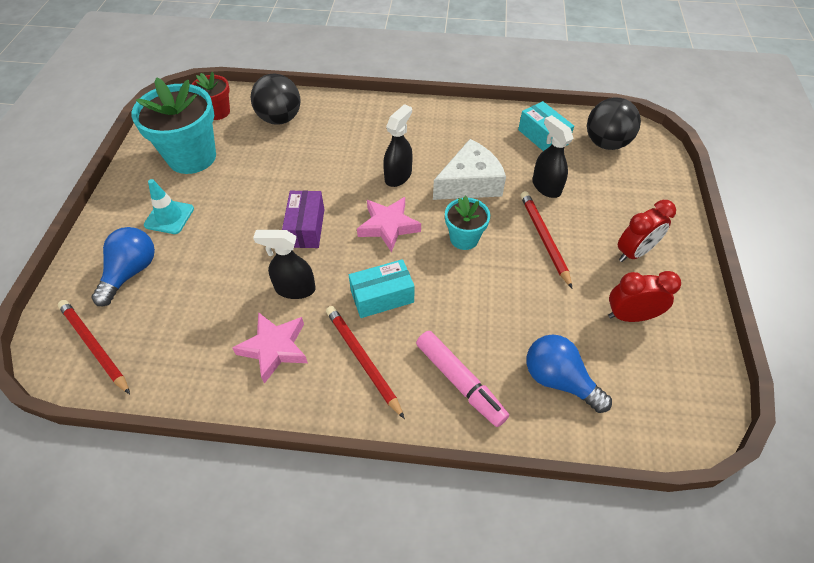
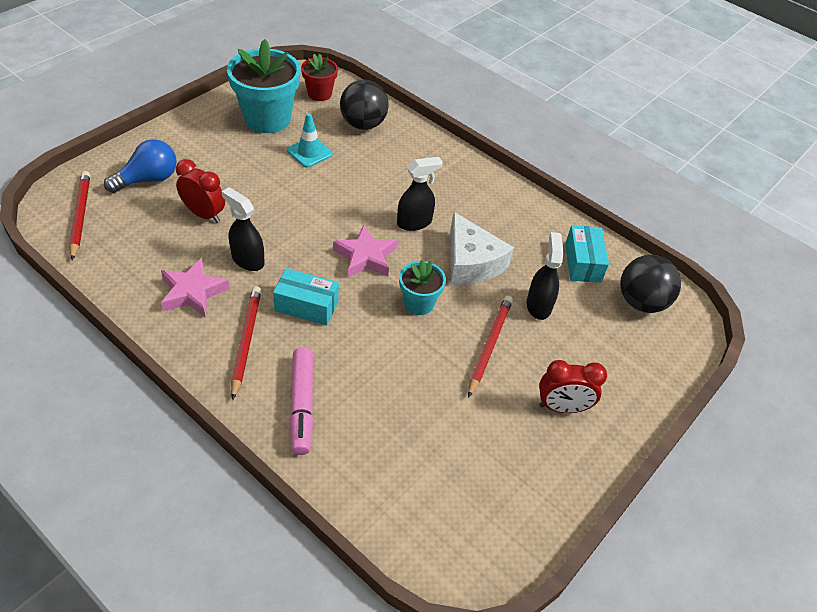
camera: 30 degrees right, 5 degrees down
(169, 217) = (209, 155): turquoise traffic cone -> turquoise traffic cone (309, 152)
(306, 228) = (300, 220): purple box -> none
(470, 183) = (471, 263): white cheese -> white cheese turned 60 degrees clockwise
(559, 380) = (382, 458): blue light bulb -> none
(630, 316) = (499, 453): red clock -> red clock (204, 214)

